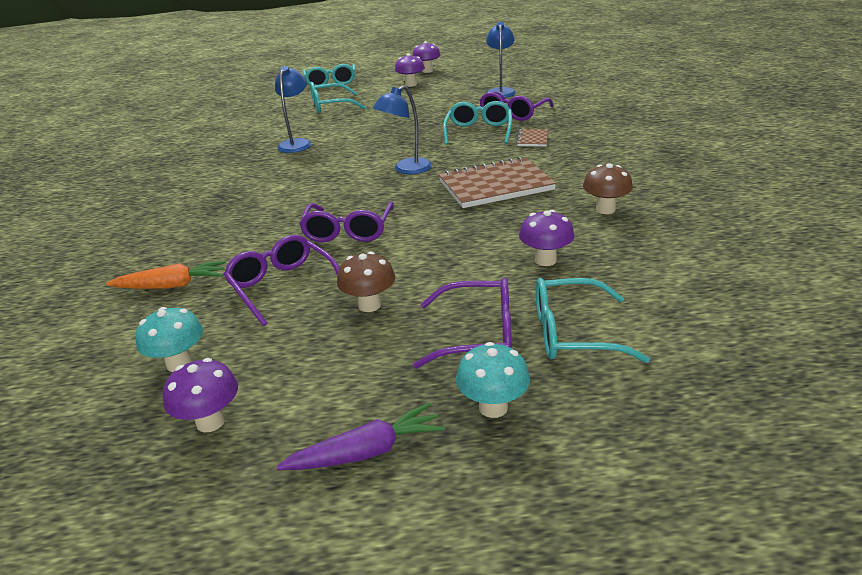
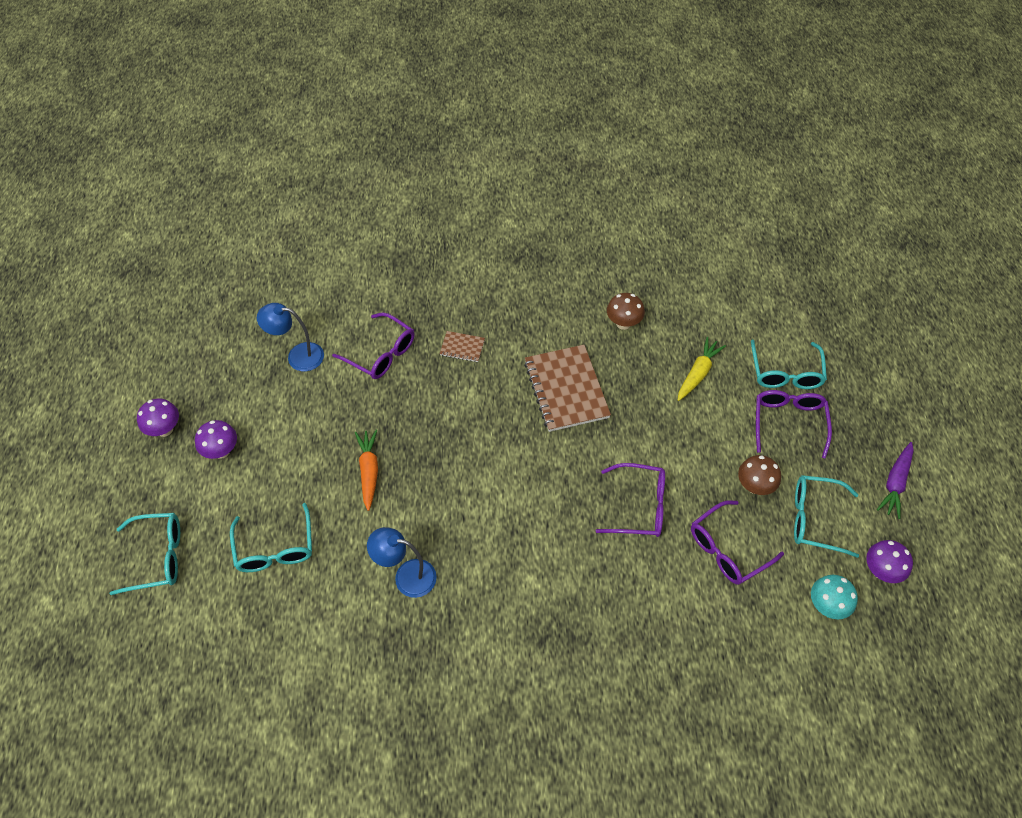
camera: 90 degrees left, 25 degrees up
(172, 285) = (723, 640): orange carrot -> orange carrot (369, 471)
(367, 452) = (895, 483): purple carrot -> purple carrot turned 135 degrees counterclockwise
(406, 169) = (513, 460): blue lamp -> none
(479, 132) = (427, 390): turquoise glasses -> turquoise glasses (815, 519)
(493, 407) = (855, 421): turquoise mushroom -> none
(545, 260) = (698, 373): purple mushroom -> yellow carrot

